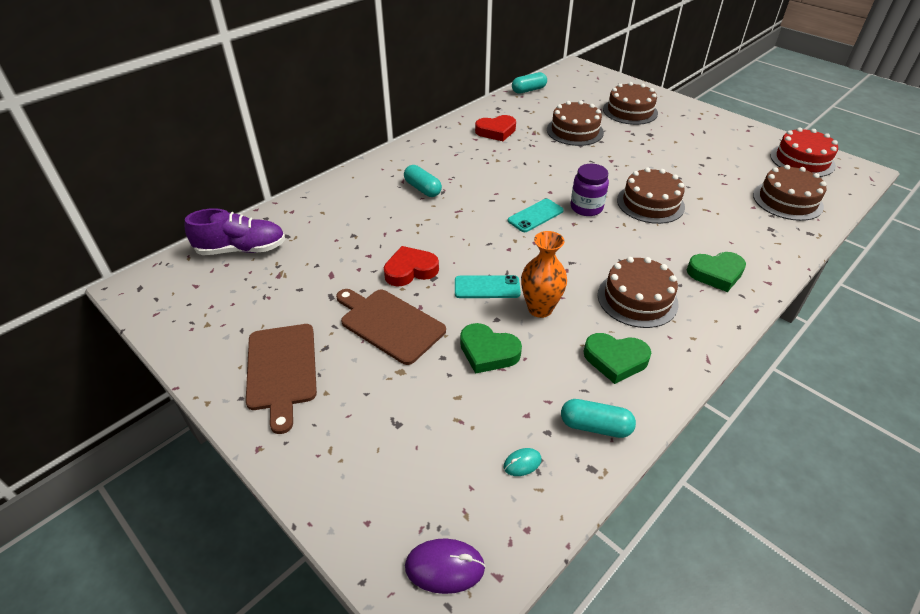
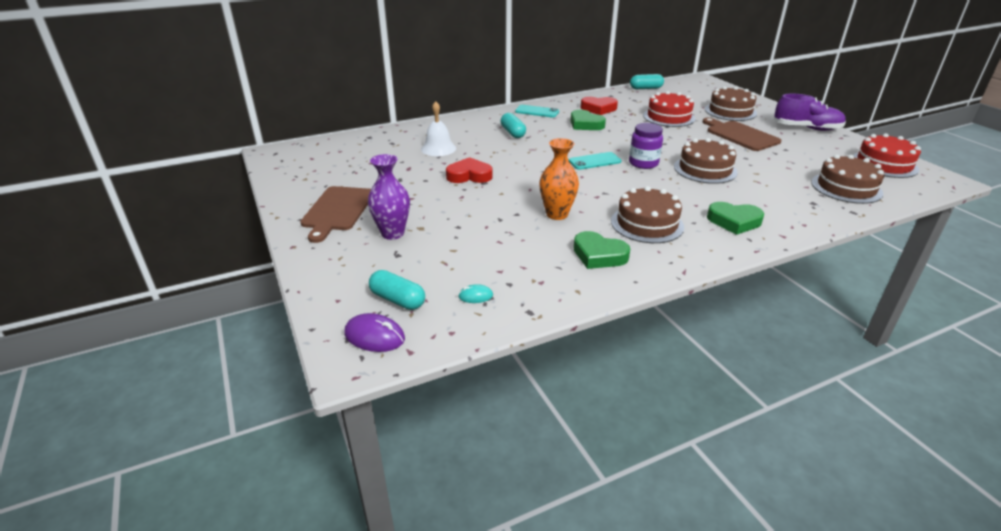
camera: 20 degrees right, 10 degrees down
(241, 249) = (355, 145): purple shoe -> purple shoe (806, 128)
(349, 233) = (438, 148): none -> white bell
(372, 390) = (392, 233): none -> purple vase
(389, 324) = (431, 201): brown cutting board -> brown cutting board (740, 135)
(487, 287) = (522, 195): turquoise phone -> turquoise phone (537, 111)
(488, 352) = (495, 230): green heart -> green heart (585, 124)
(575, 131) = (668, 117): brown cake -> red cake
(595, 426) = (551, 289): turquoise capsule -> turquoise capsule (398, 300)

